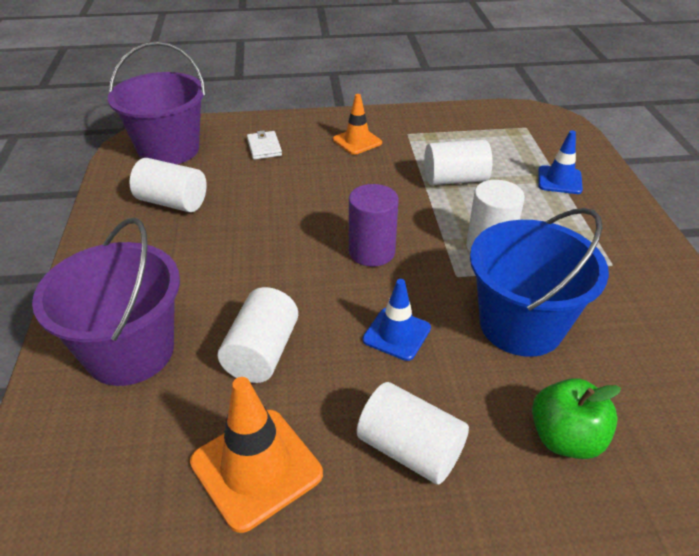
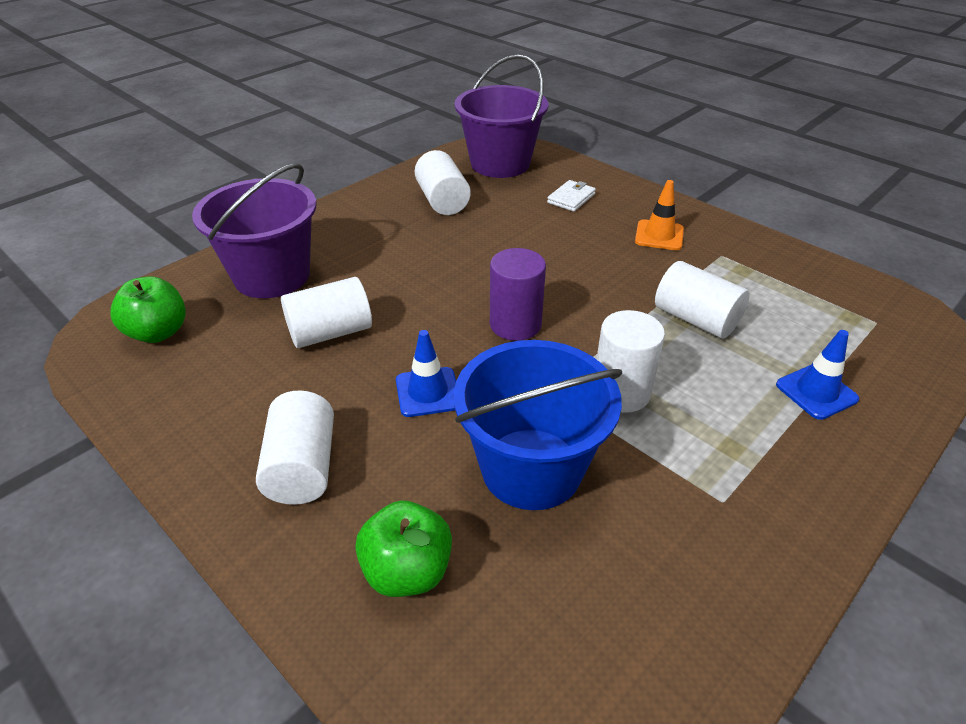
camera: 50 degrees right, 0 degrees up
(108, 477) = (158, 332): none -> green apple
(256, 468) = (216, 393): orange traffic cone -> none

